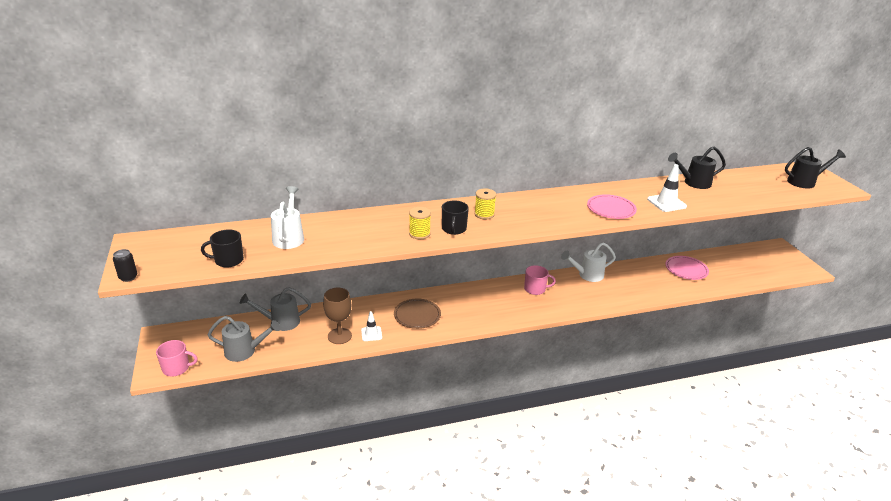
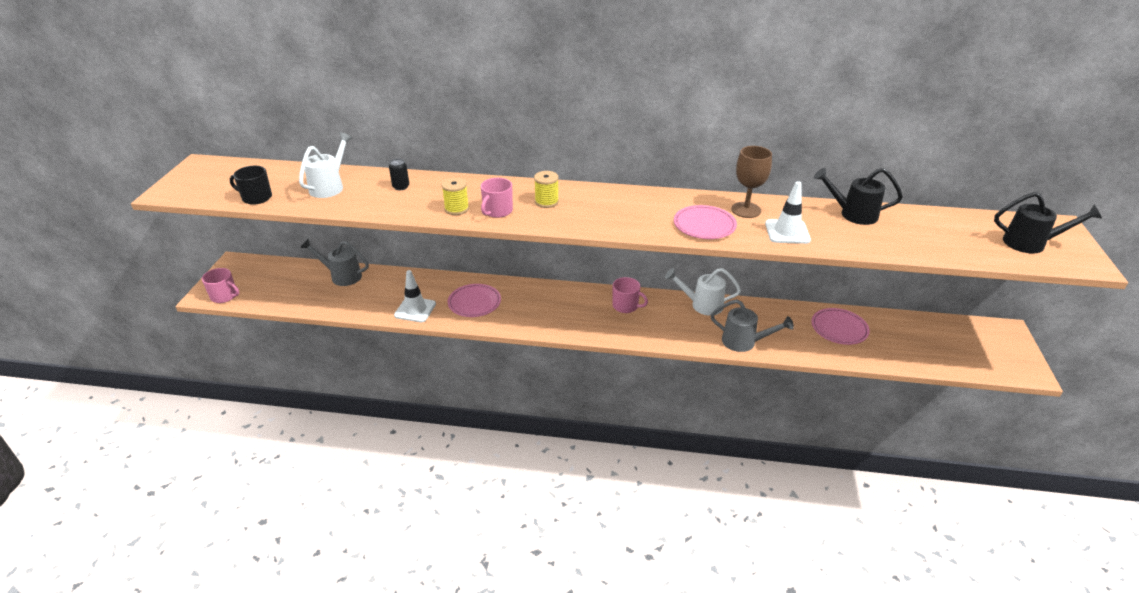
camera: 25 degrees right, 5 degrees up
(128, 277) = (164, 195): black can -> black can (401, 187)
(244, 351) = (290, 296): grey watering can -> grey watering can (744, 342)
(339, 336) = (384, 304): brown goblet -> brown goblet (746, 210)
(371, 334) = (415, 310): white traffic cone -> white traffic cone, size x1.54
(417, 316) = (474, 303): brown plate -> pink plate
(454, 229) = (497, 211): black mug -> pink mug

